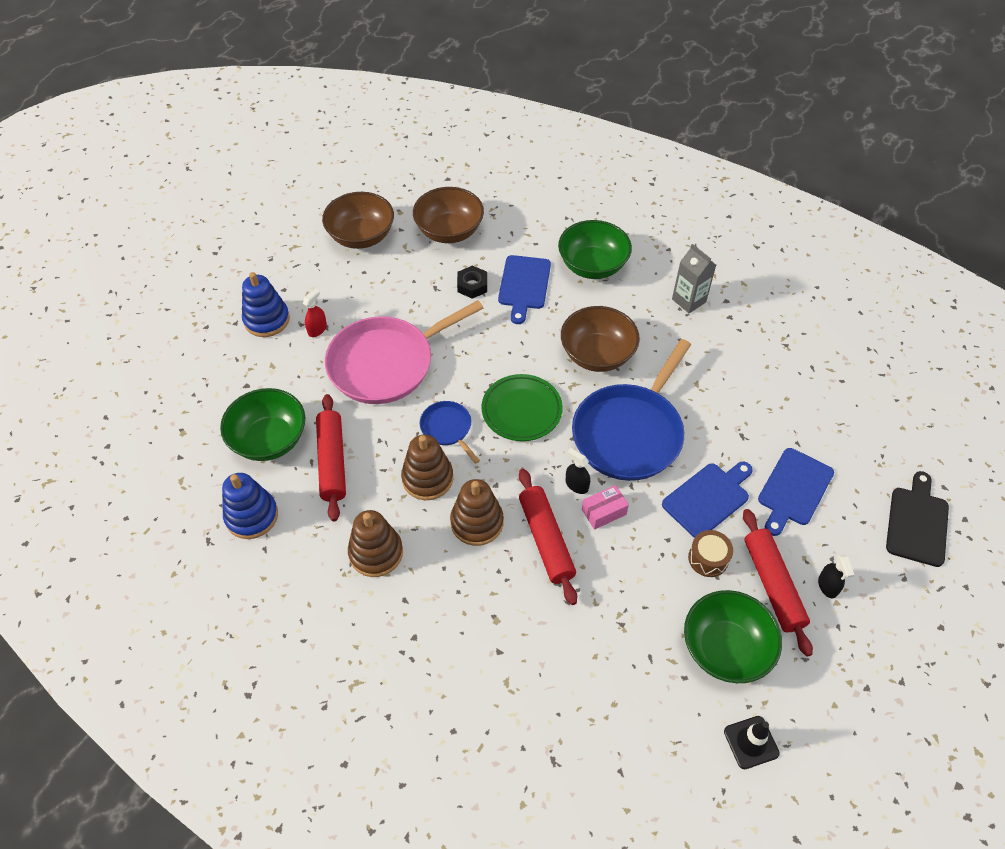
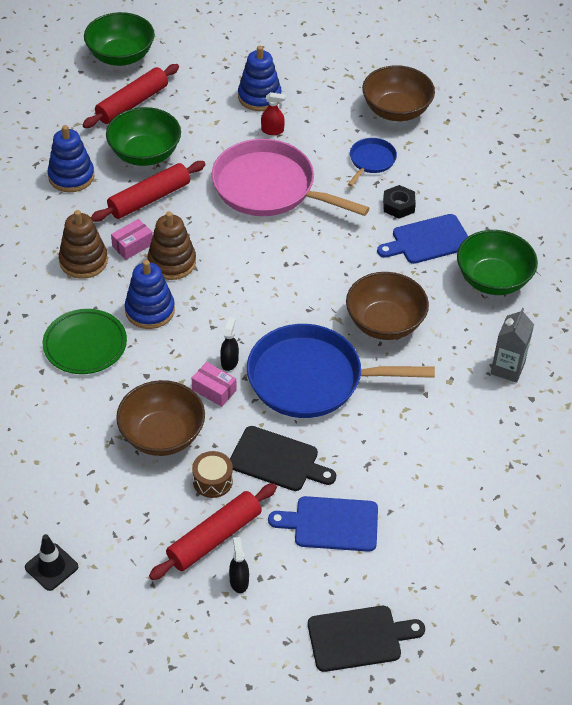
camera: 60 degrees right, 5 degrees down
(384, 501) = (132, 245): none -> pink box
(447, 428) = (229, 254): blue pan -> blue pan (371, 161)
(449, 231) = (451, 163): brown bowl -> brown bowl (162, 435)
(477, 522) = (150, 310): brown stacking toy -> blue stacking toy
(521, 410) = (283, 294): green plate -> green plate (85, 345)
(546, 540) = (161, 361): red rolling pin -> red rolling pin (132, 103)
(708, 498) = (277, 460): blue cutting board -> black cutting board
(725, 649) = (129, 522): green bowl -> green bowl (121, 56)
(827, 586) = (239, 581): black spray bottle -> black spray bottle turned 120 degrees clockwise

